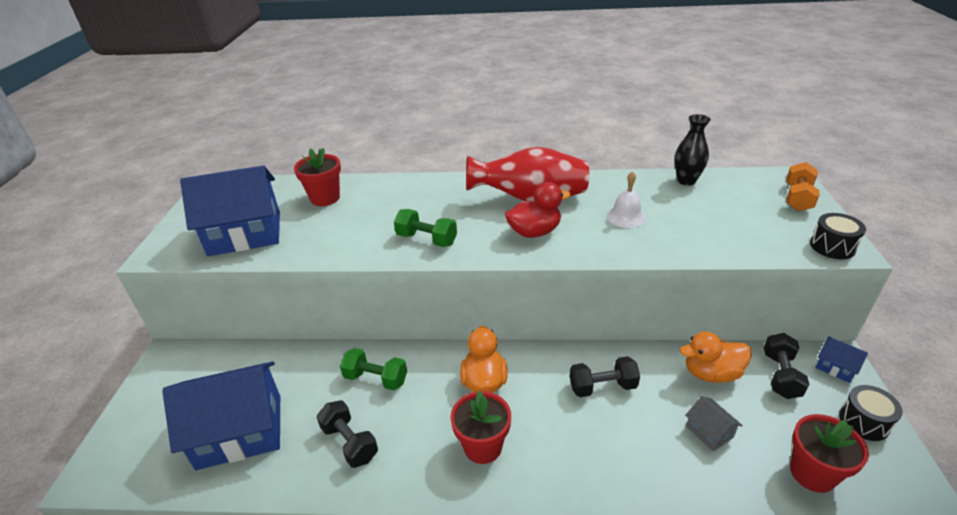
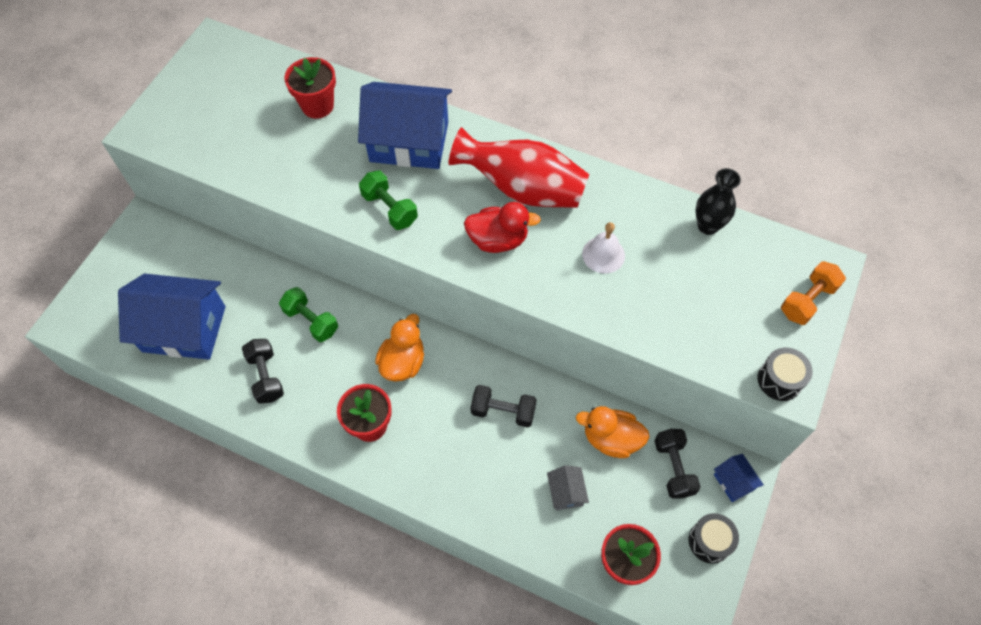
camera: 20 degrees right, 25 degrees up
(245, 234) = (225, 132): blue house -> blue house (409, 141)
(780, 375) = (673, 468): black dumbbell -> black dumbbell turned 45 degrees counterclockwise

